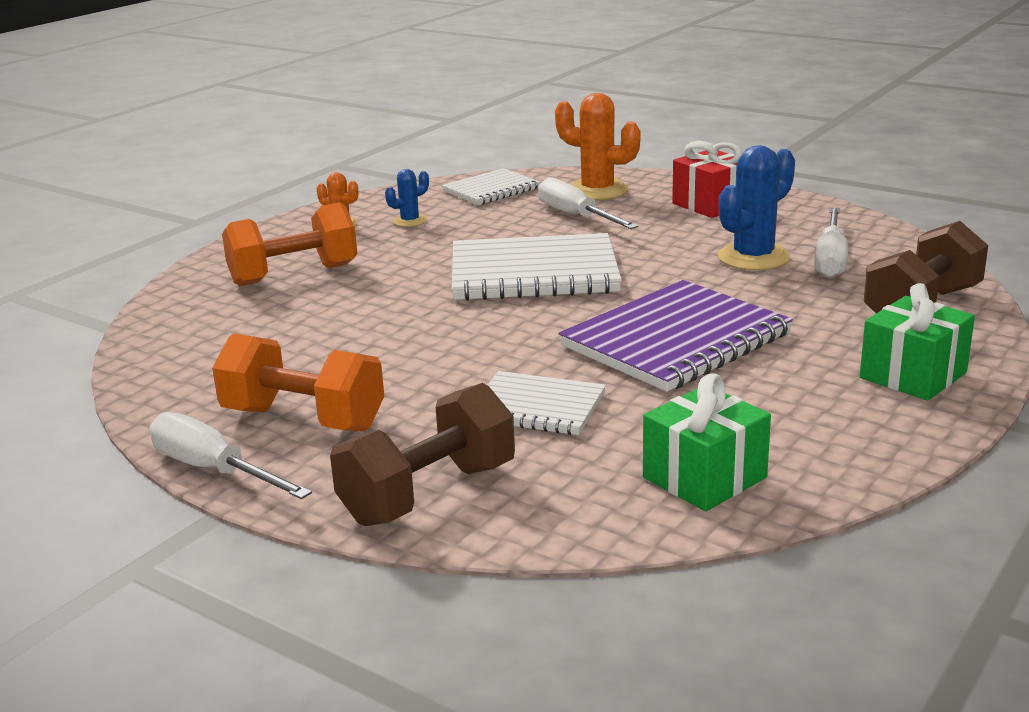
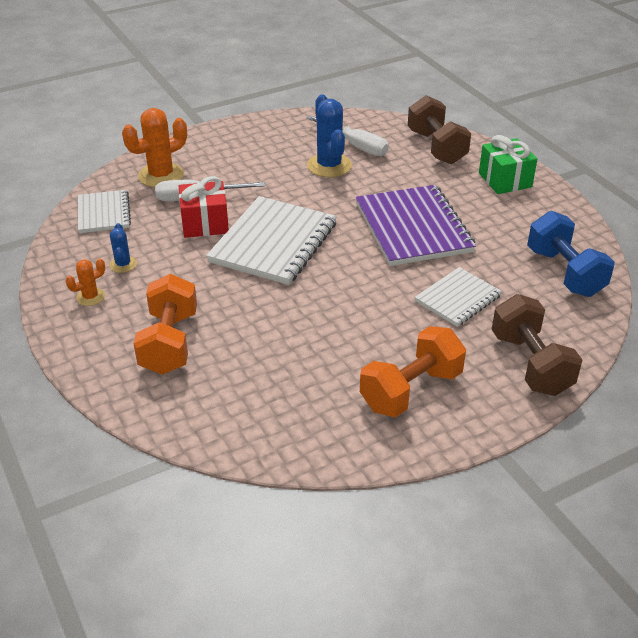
camera: 65 degrees left, 15 degrees up
(213, 470) = (453, 443): white screwdriver -> none
(704, 477) = (564, 272): green gift -> blue dumbbell
(711, 204) = (235, 148): red gift -> red gift (205, 223)

